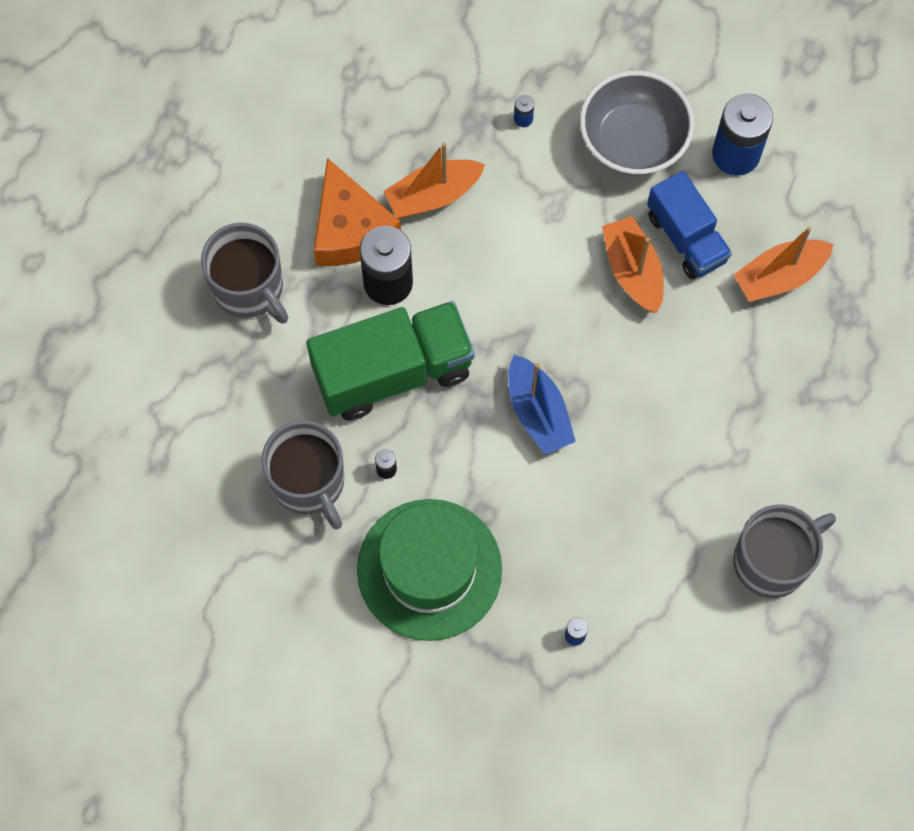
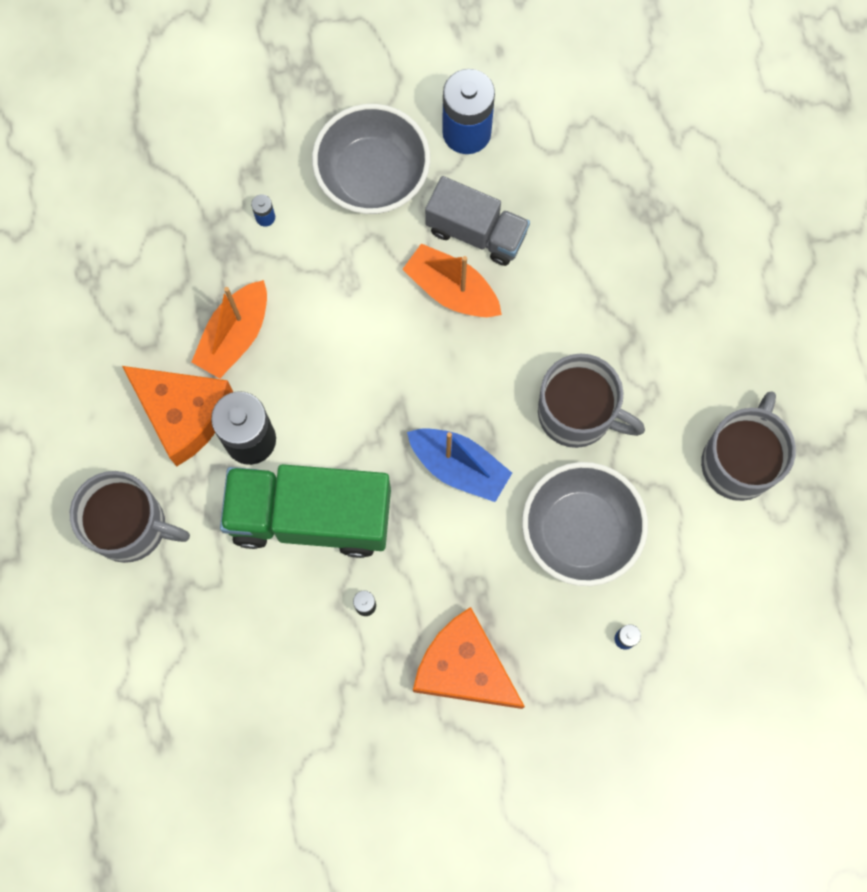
camera: 35 degrees left, 5 degrees up
(309, 482) = (307, 664): grey mug -> grey mug (577, 413)
(393, 372) = (310, 516): green truck -> green truck turned 120 degrees counterclockwise
(429, 569) = (464, 668): green hat -> orange cheese
(600, 527) = (580, 531): none -> grey bowl
(686, 238) = (476, 232): blue truck -> grey truck
(779, 276) = (576, 214): orange boat -> none

